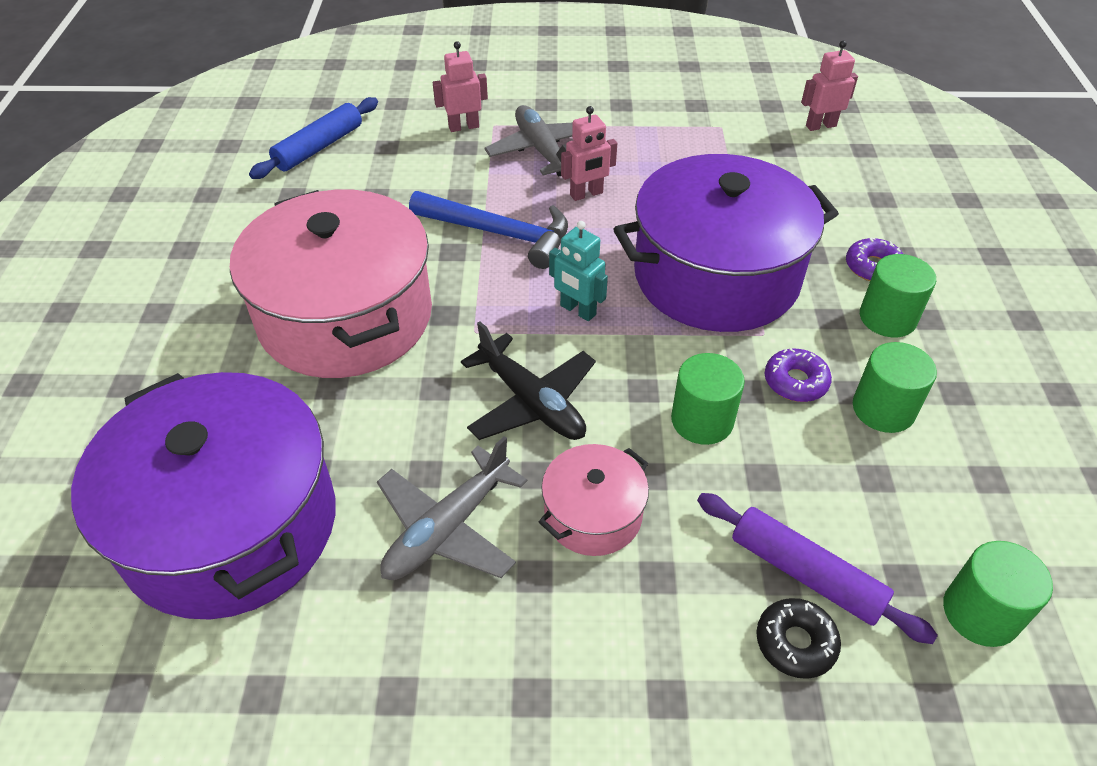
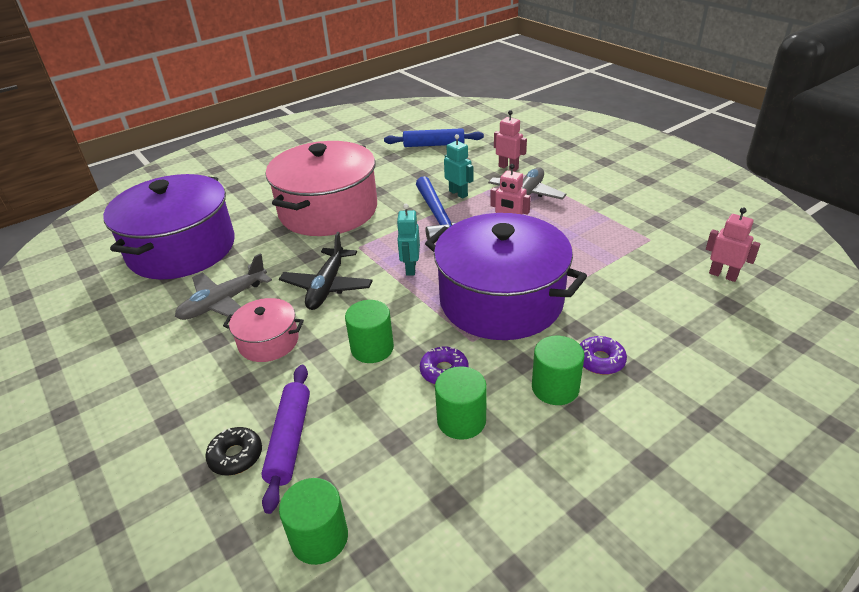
camera: 55 degrees right, 10 degrees down
(447, 529) = (223, 302): grey plane -> grey plane turned 45 degrees counterclockwise
(466, 191) = (458, 193): none -> turquoise robot

